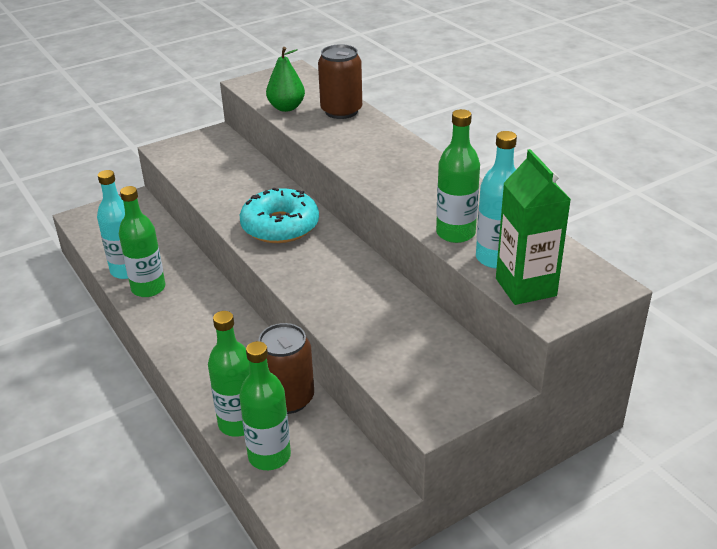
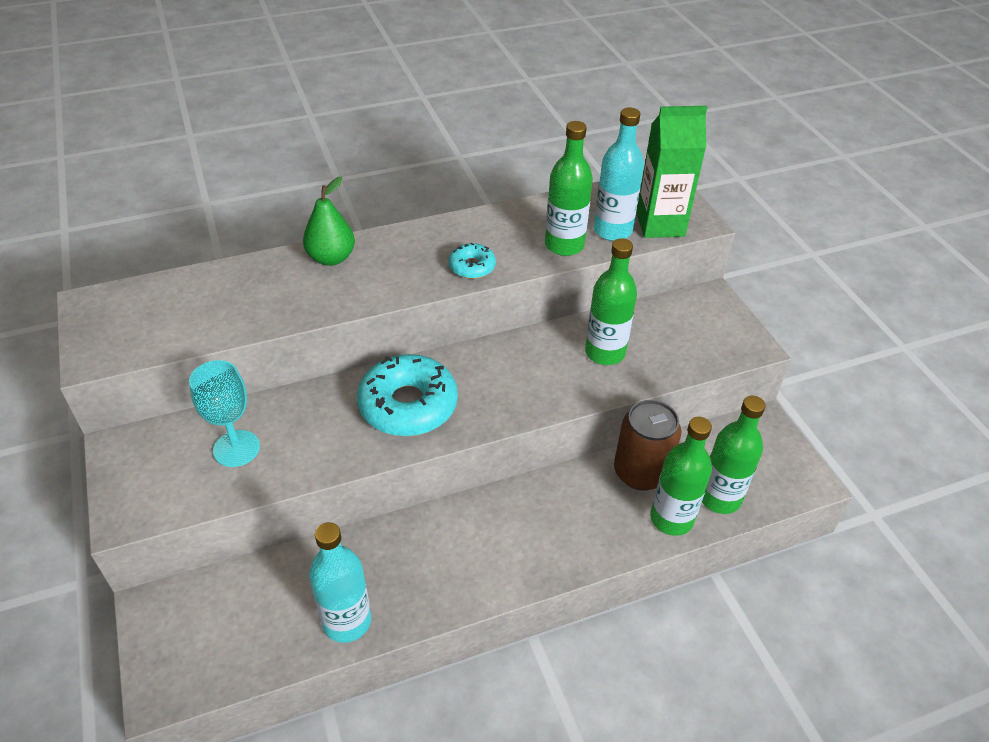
camera: 80 degrees left, 10 degrees up
(148, 288) = (400, 595): green bottle -> green bottle (605, 352)
(222, 170) = (236, 448): none -> turquoise goblet
(286, 108) = (207, 326): green pear -> green pear (331, 258)
(341, 111) = (253, 278): brown can -> none
(398, 192) = (472, 267): none -> turquoise donut

